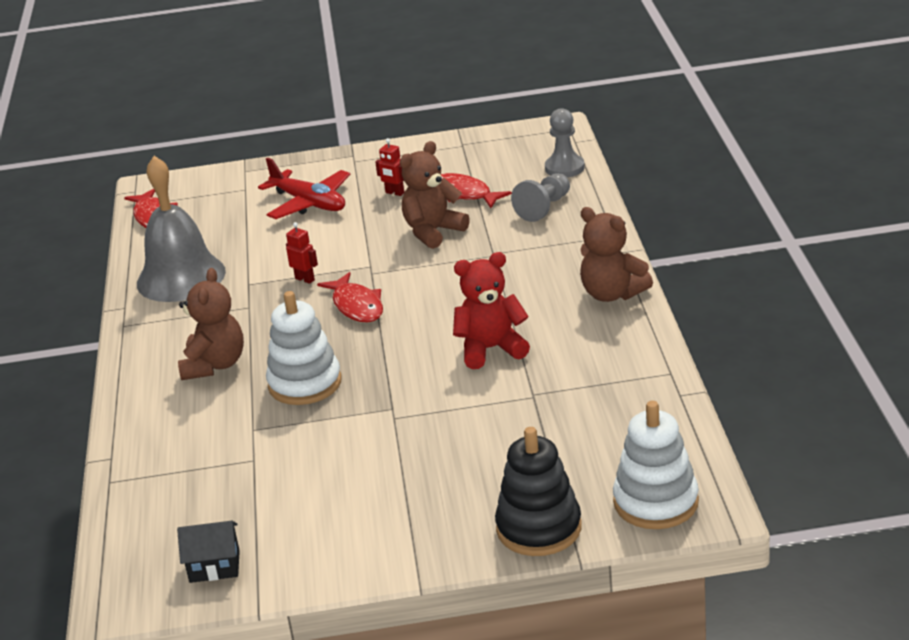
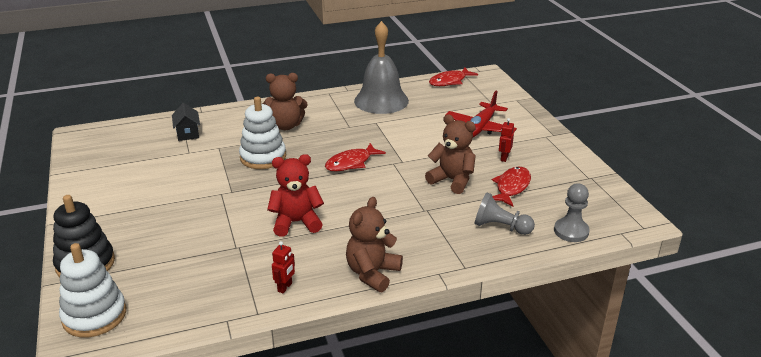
camera: 75 degrees right, 0 degrees up
(214, 566) = (96, 155): black house -> black house (188, 133)
(305, 279) = (382, 140): red robot -> red robot (285, 287)
(491, 349) = (296, 222): red teddy bear -> red teddy bear turned 75 degrees counterclockwise

